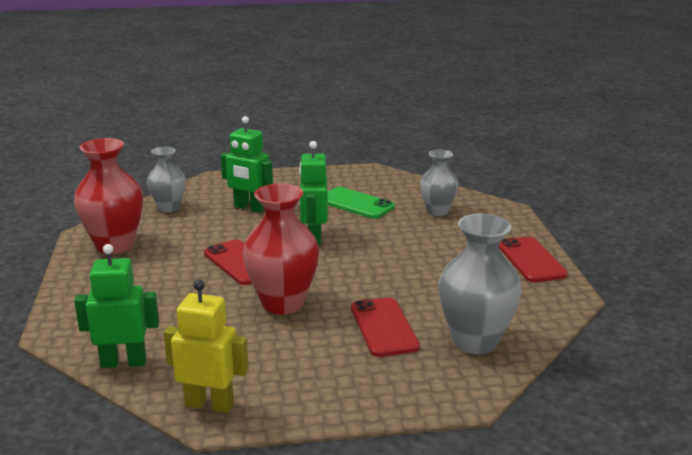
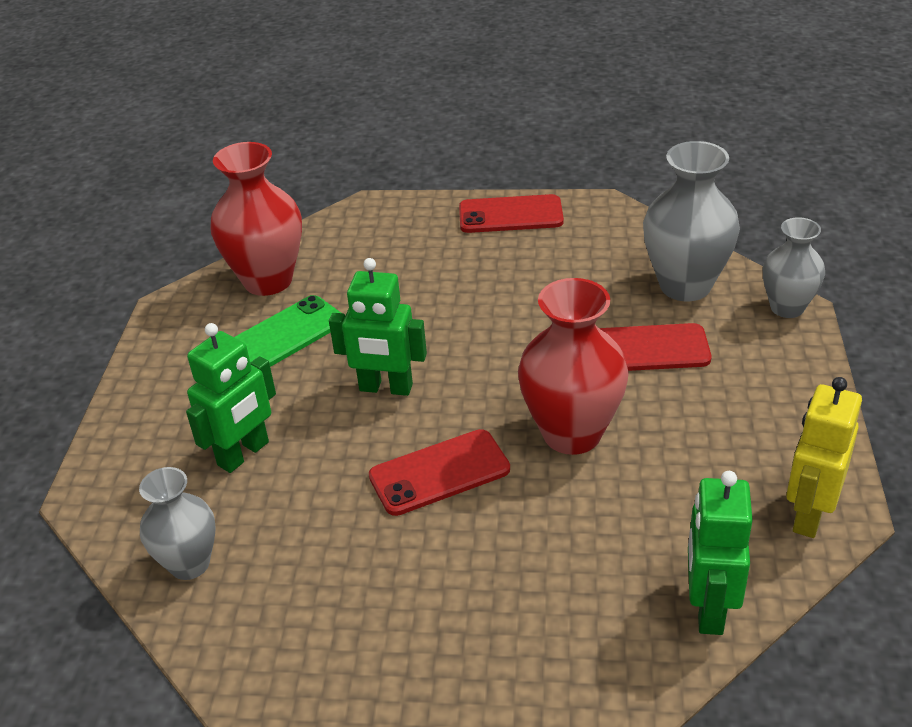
camera: 75 degrees left, 15 degrees up
(115, 245) = (319, 641): red vase -> red vase (268, 280)
(437, 211) = (347, 263): grey vase -> grey vase (787, 307)

